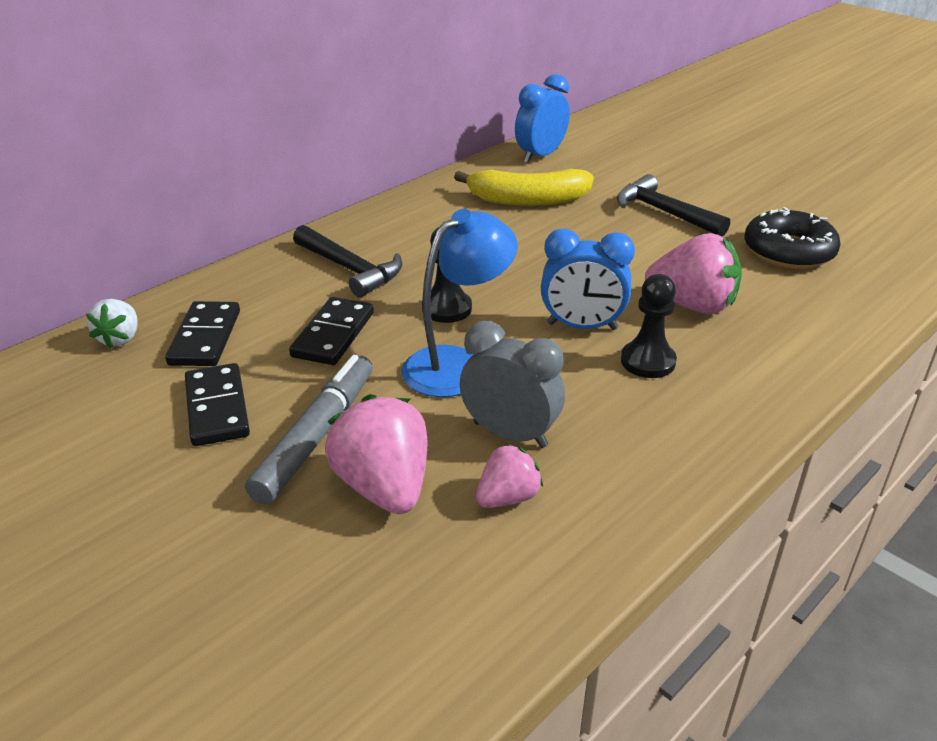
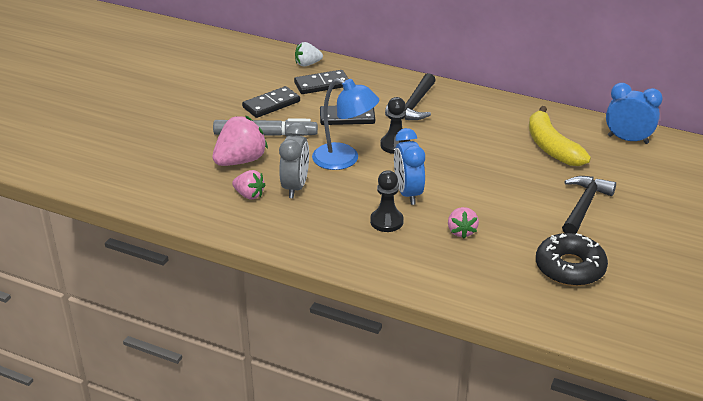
camera: 70 degrees right, 0 degrees up
(692, 305) = (461, 231): pink strawberry -> pink strawberry, size x0.58

